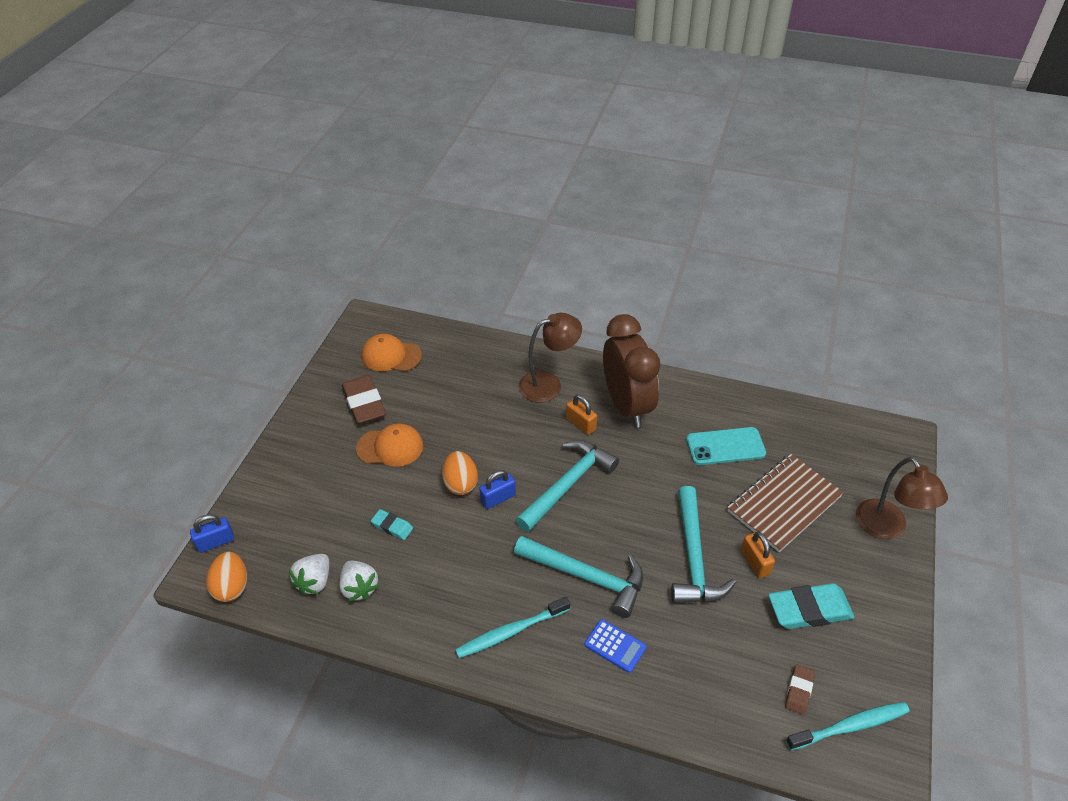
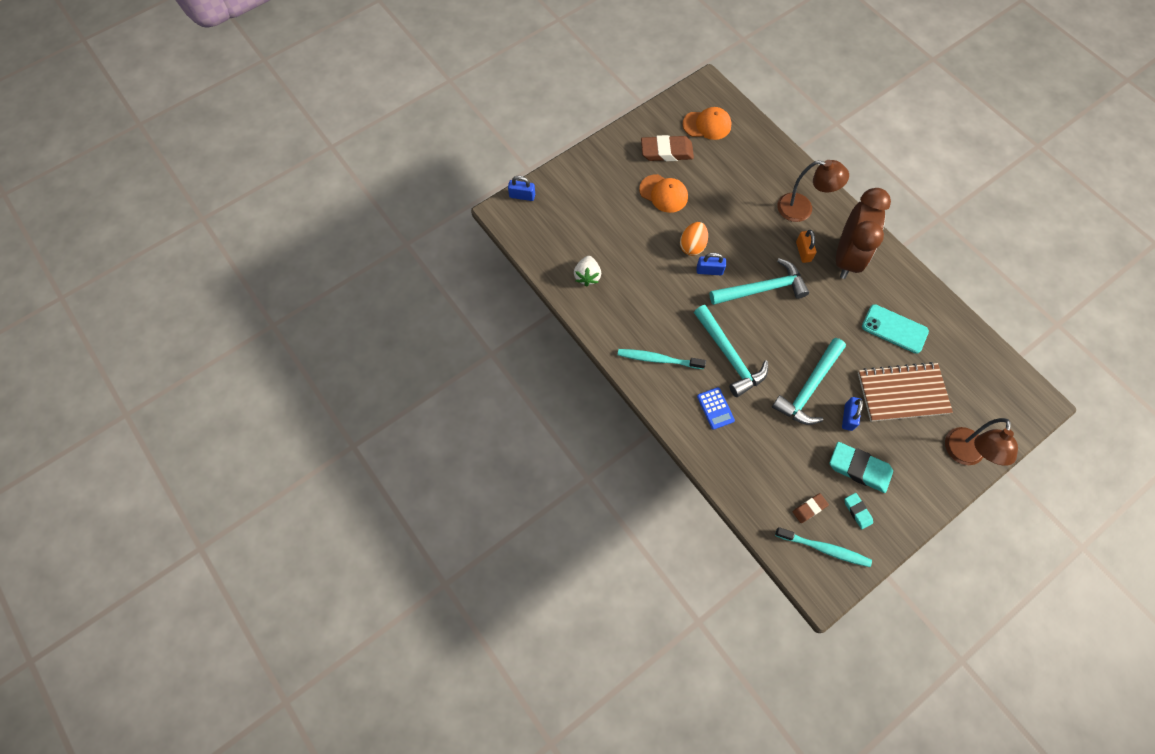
camera: 35 degrees right, 20 degrees up
(232, 586) = (516, 230): orange egg -> none
(314, 581) = (564, 256): white strawberry -> none
(364, 403) = (666, 151): brown eraser -> brown eraser turned 75 degrees clockwise
(391, 356) = (707, 125): orange cap -> orange cap turned 135 degrees clockwise
(392, 526) = (631, 249): turquoise eraser -> turquoise eraser (857, 511)
(755, 562) = (848, 417): orange padlock -> blue padlock

